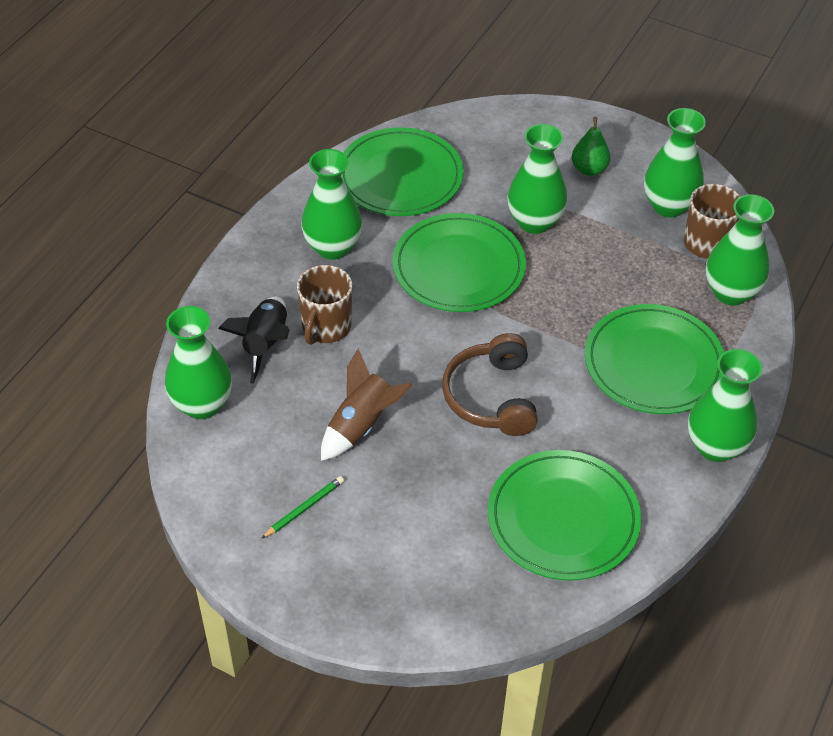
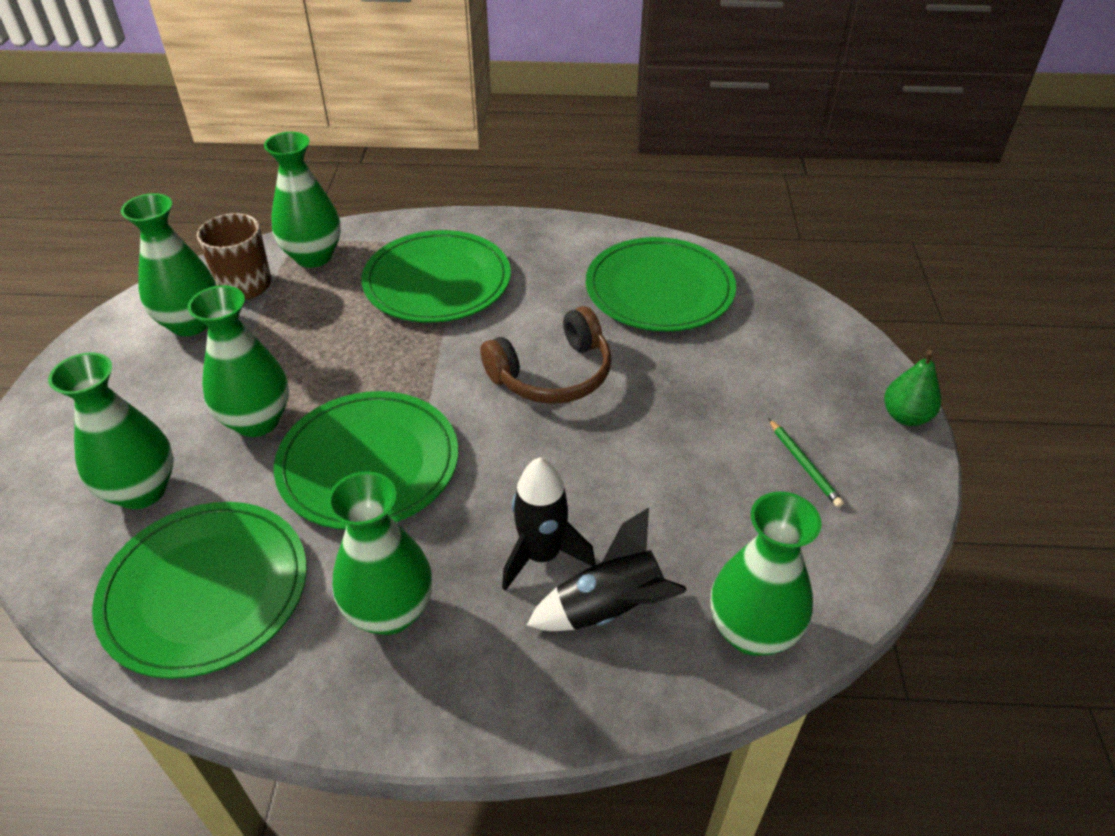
camera: 115 degrees left, 5 degrees down
(304, 508) = (804, 465): green pencil -> green pencil turned 135 degrees counterclockwise
(326, 327) = (542, 555): brown mug -> black rocket
(361, 425) = (664, 461): brown rocket -> none
(589, 169) = (139, 401): green pear -> green pear (905, 416)
(715, 446) = (514, 228): green vase -> green vase (141, 491)

